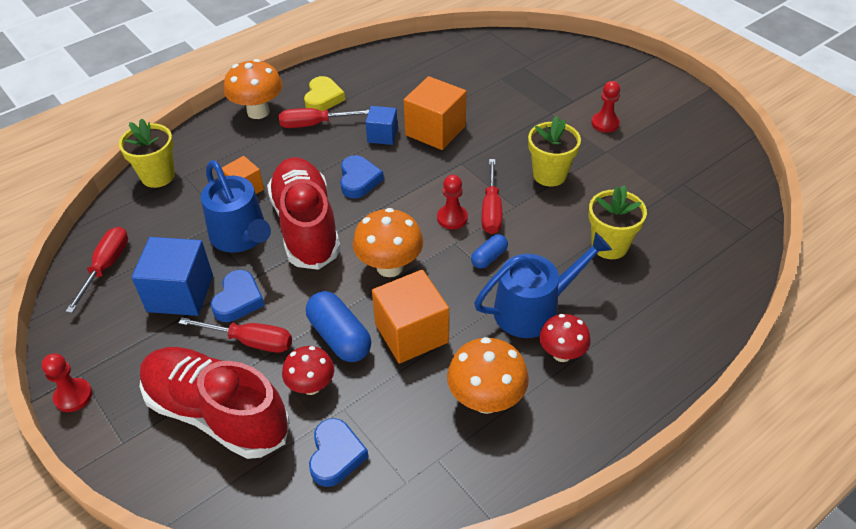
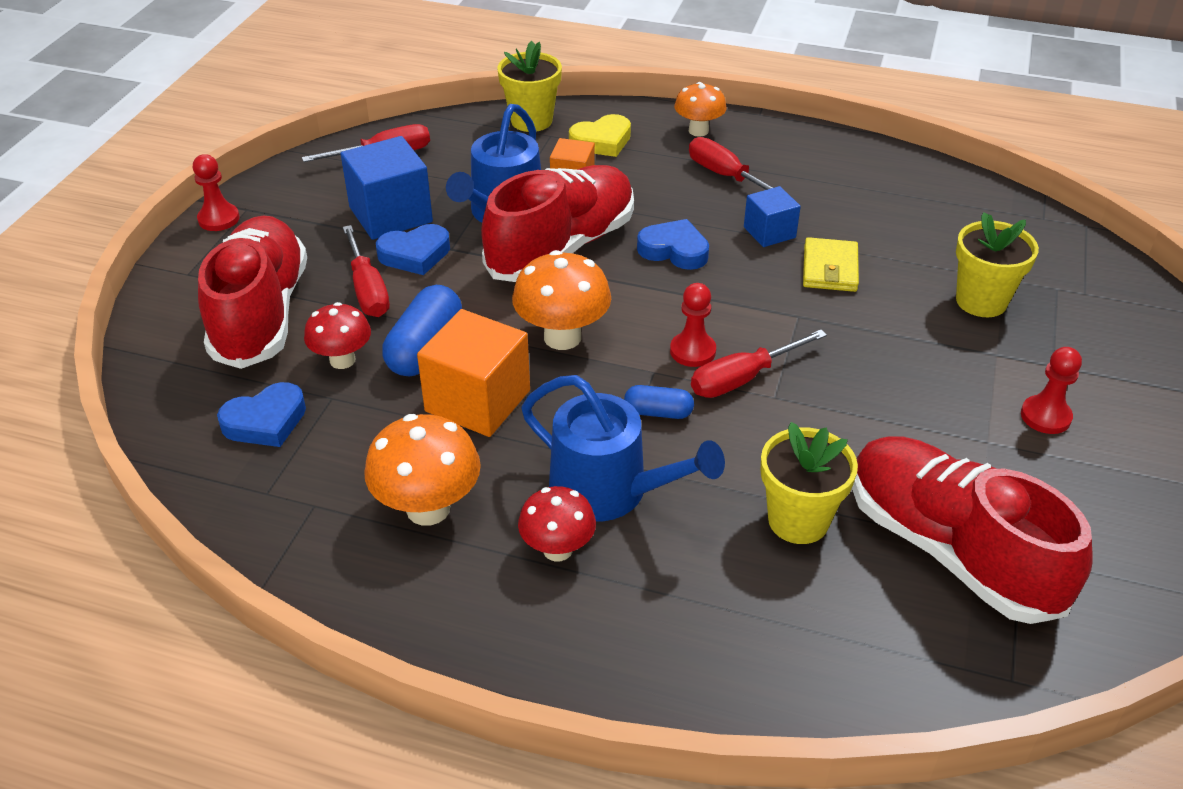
camera: 55 degrees right, 5 degrees down
(258, 112) = (698, 131): orange mushroom -> orange mushroom, size x0.66
(323, 98) = (777, 161): yellow heart -> yellow heart (602, 141)
(359, 180) = (674, 250): blue heart -> blue heart turned 120 degrees counterclockwise
(435, 130) = (830, 269): orange cube -> yellow wallet
(549, 175) = (870, 404): yellow flower pot -> yellow flower pot (981, 301)
(664, 204) = (950, 549): none -> red shoe

